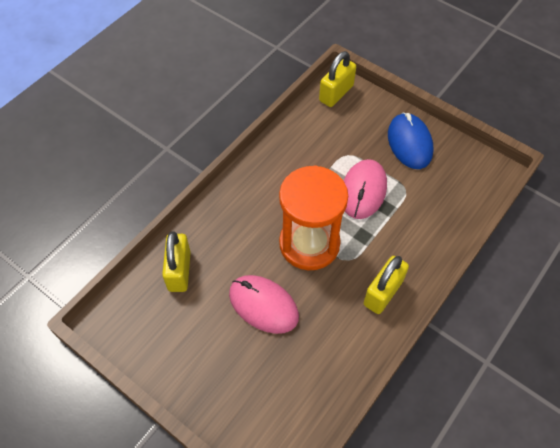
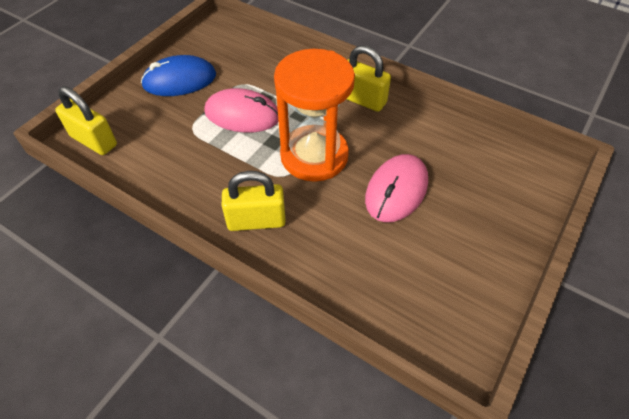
camera: 95 degrees left, 5 degrees down
(179, 271) = (369, 280): yellow padlock -> yellow padlock (256, 221)

